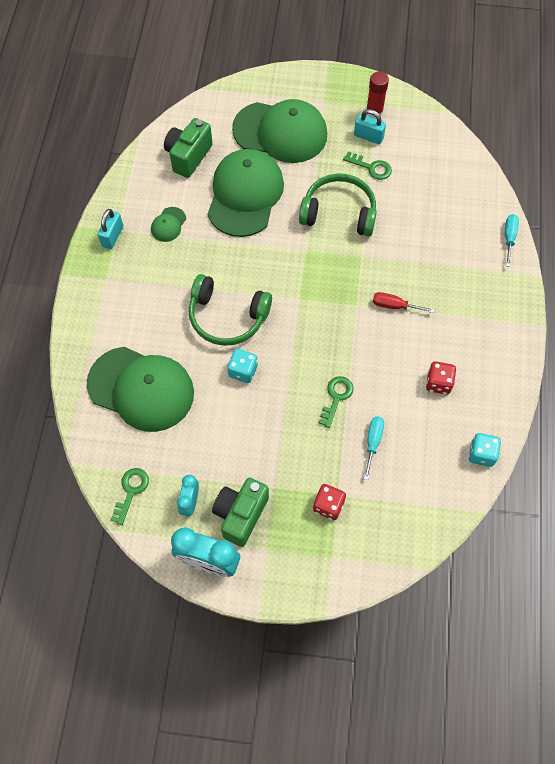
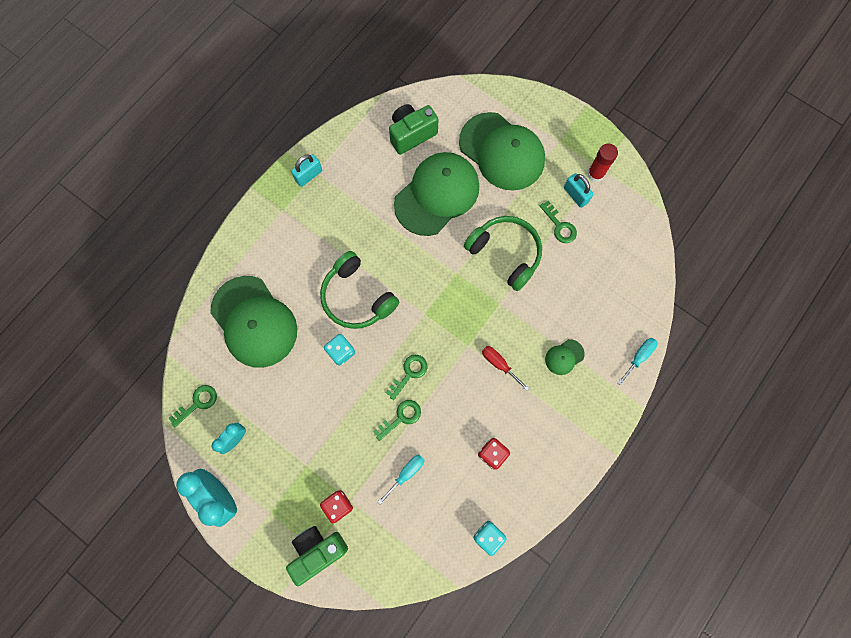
camera: 30 degrees right, 10 degrees up
(168, 224) = (359, 189): green cap -> green cap (564, 357)
(240, 514) = (267, 472): green camera -> green camera (318, 550)
(319, 356) = (409, 373): none -> green key

